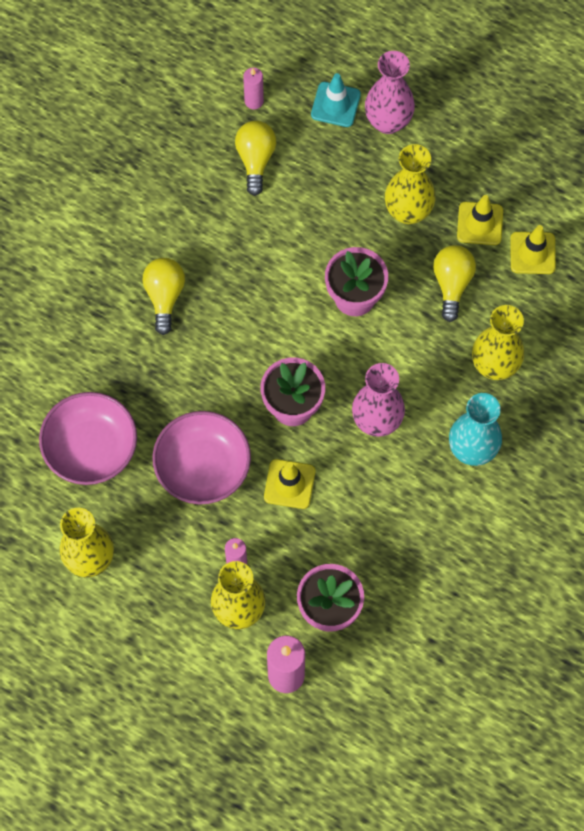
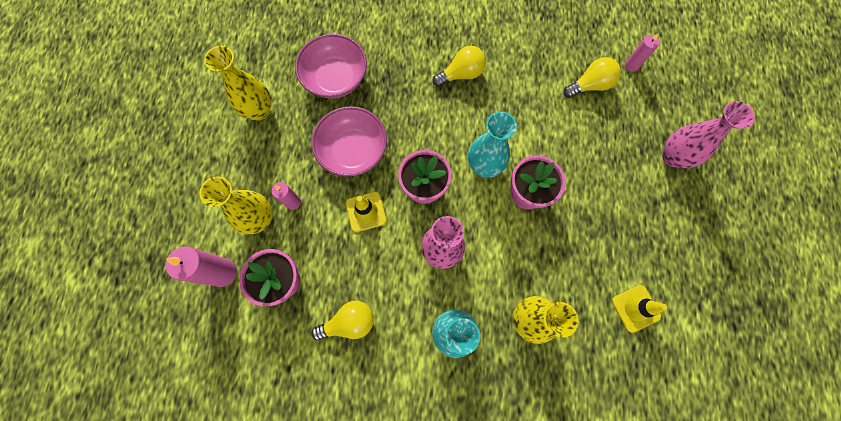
camera: 65 degrees right, 5 degrees up
(298, 327) = (484, 166): none -> turquoise vase
(335, 104) = (662, 117): turquoise traffic cone -> none
(408, 211) = (613, 201): yellow vase -> none
(452, 284) = (575, 258): yellow light bulb -> yellow light bulb (349, 322)
(480, 223) = (635, 257): yellow traffic cone -> none

